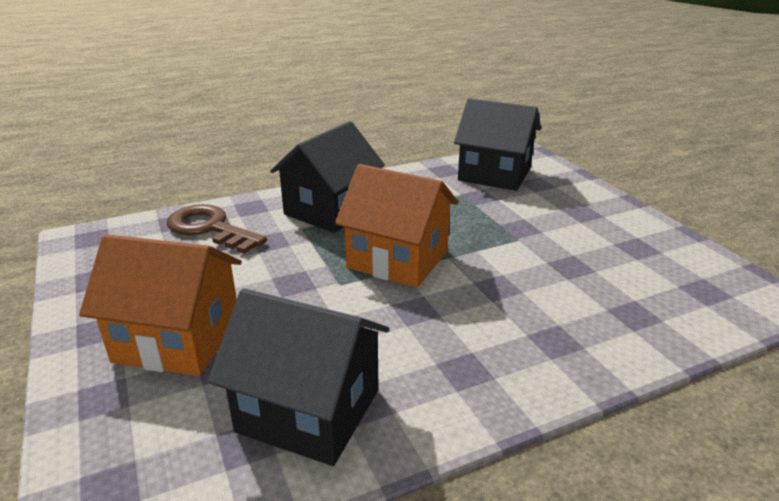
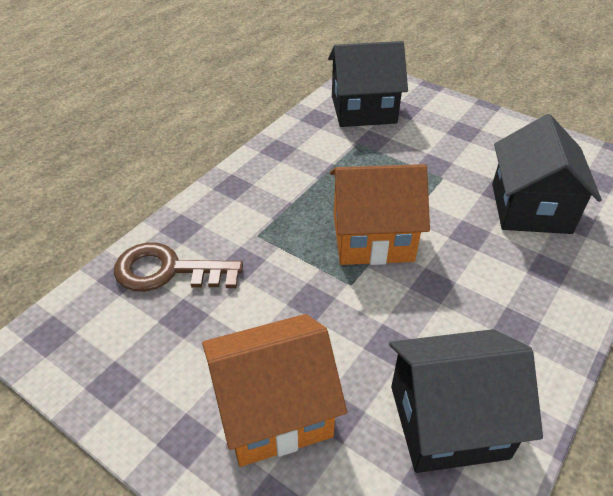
camera: 30 degrees left, 15 degrees up
(330, 210) = (262, 203): black house -> black house (530, 208)

